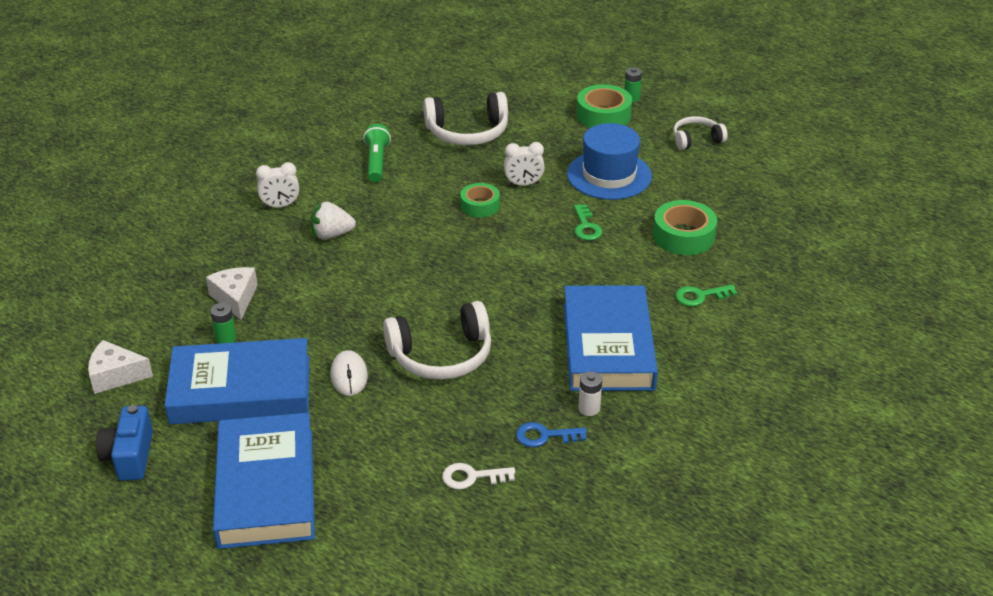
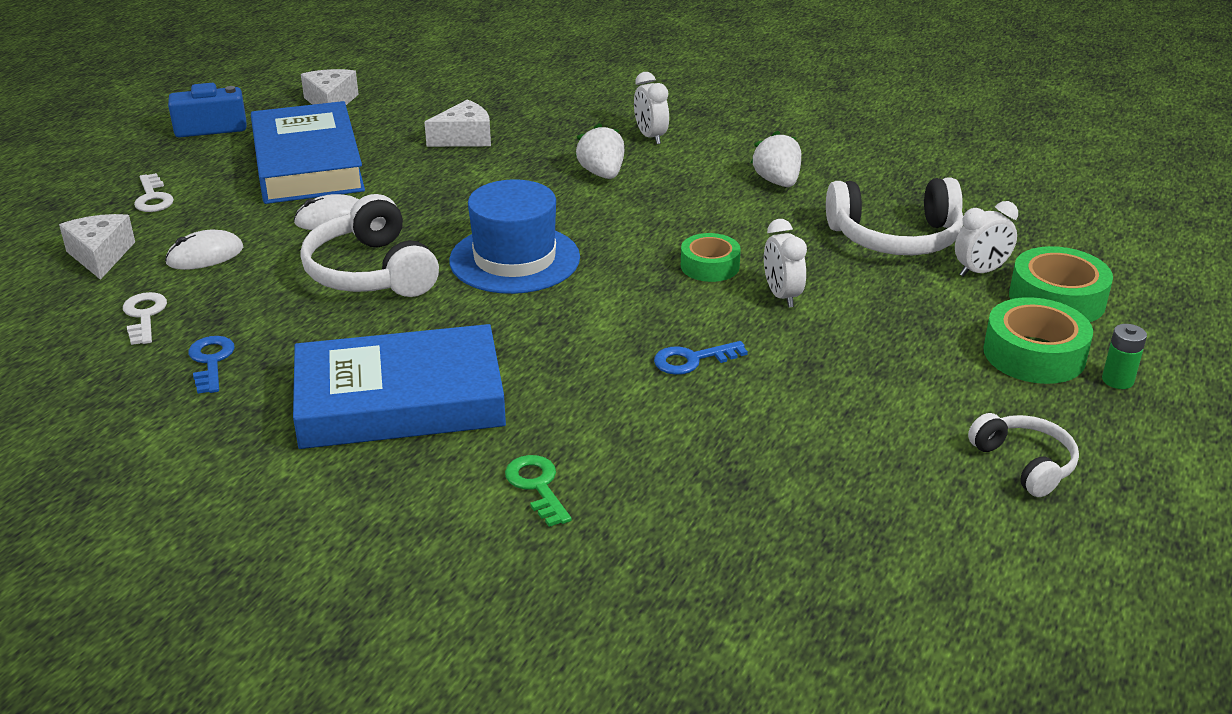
camera: 80 degrees right, 5 degrees down
(226, 338) = (393, 143): green battery -> none
(266, 487) = (153, 198): blue book -> white key
(364, 513) = (100, 256): none -> white cheese
(376, 162) = (777, 182): green flashlight -> white strawberry
(386, 447) = (205, 255): none -> white mouse
(467, 132) = (895, 238): white headphones -> white headphones turned 75 degrees counterclockwise
(516, 112) = (980, 271): none -> white clock
(586, 227) = (692, 360): green key -> blue key
(589, 408) = (263, 393): white battery -> none
(609, 175) = (849, 372): blue hat -> blue hat (514, 259)
(683, 236) = (703, 461): green tape -> green tape (1057, 299)

